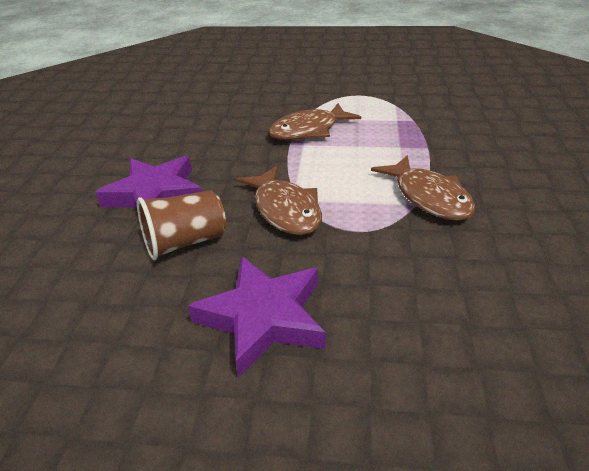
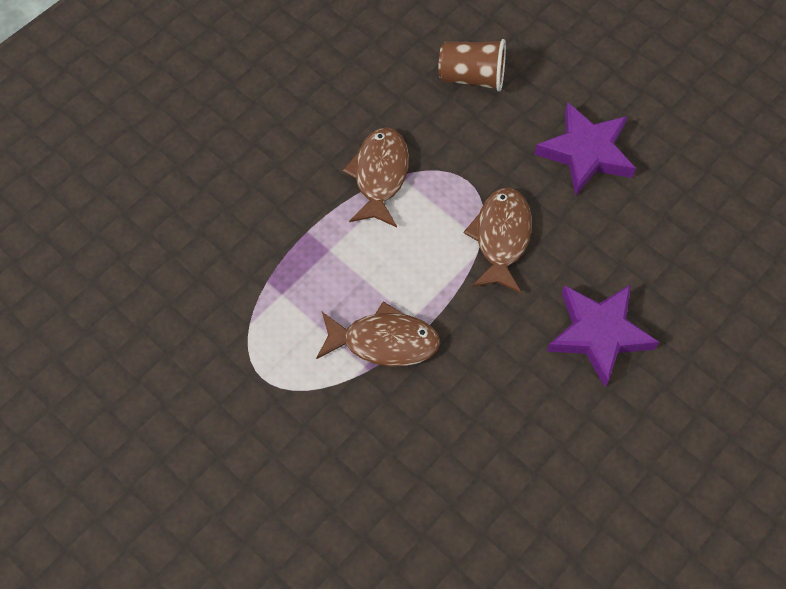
camera: 145 degrees left, 25 degrees up
(185, 242) = (601, 253): brown cup -> brown cup (472, 77)

